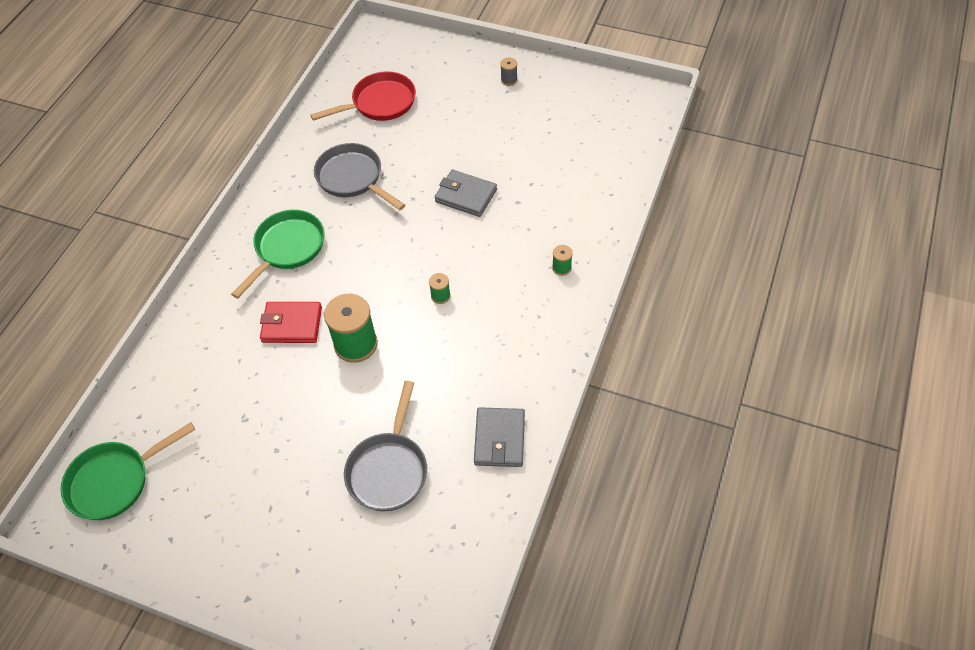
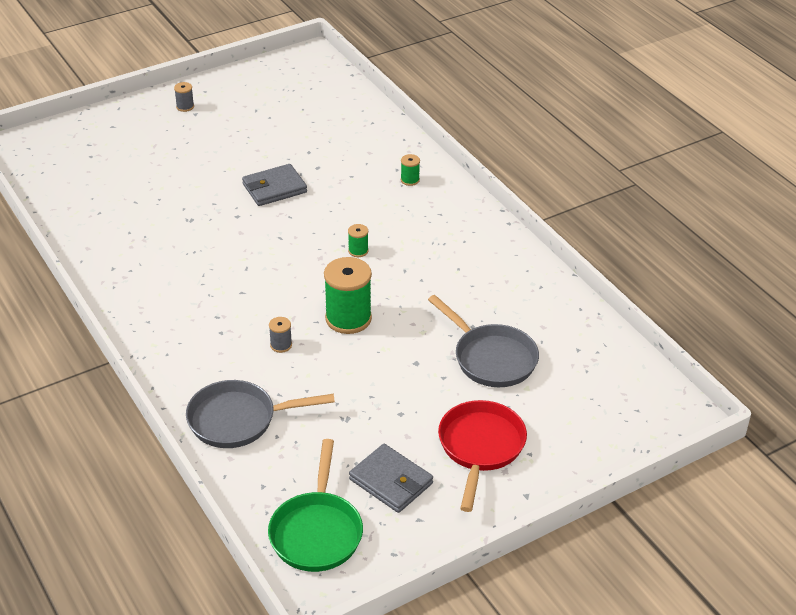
camera: 55 degrees left, 15 degrees down
(287, 248) = (193, 309): green pan -> none
(292, 324) = (281, 345): red wallet -> grey spool
(353, 178) = (167, 236): grey pan -> grey pan (238, 420)
(380, 103) = (104, 181): red pan -> red pan (480, 447)
(499, 439) = (527, 288): grey wallet -> grey wallet (391, 481)

